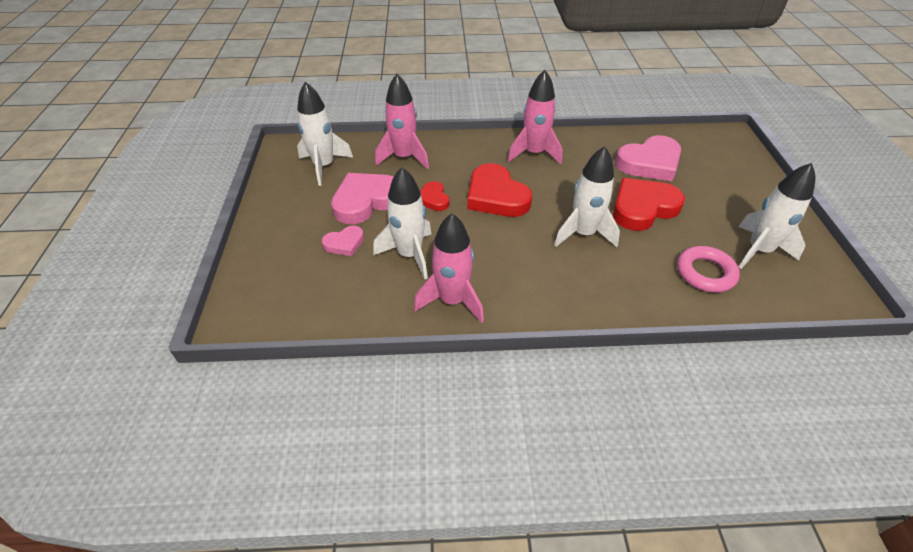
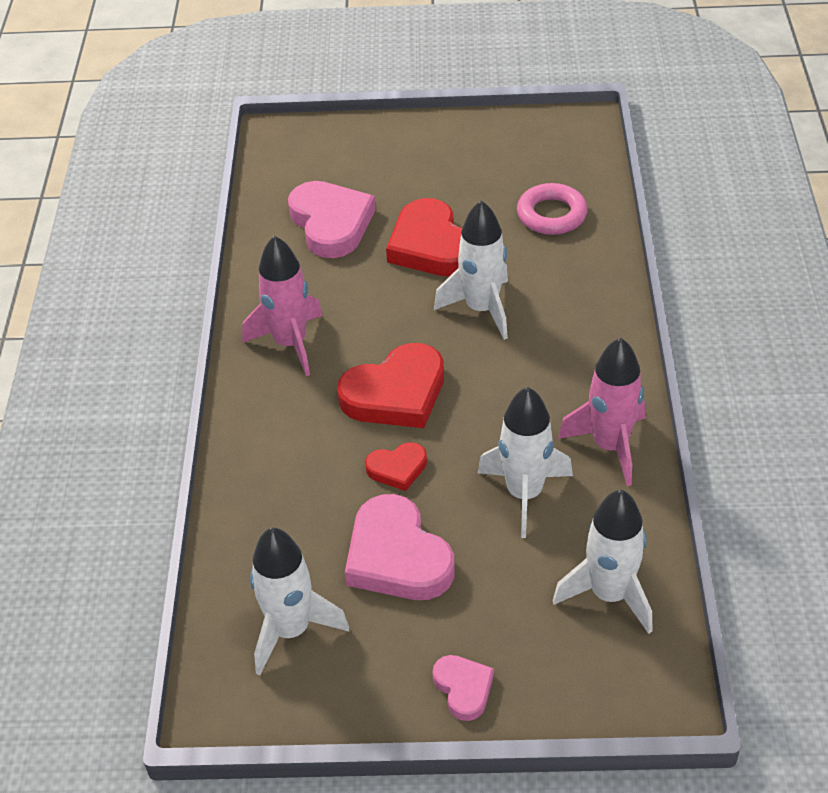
camera: 85 degrees left, 0 degrees up
(344, 243) = (500, 576): pink heart -> pink heart (463, 688)
(404, 157) = (279, 511): pink rocket -> none
(759, 250) = (513, 165): white rocket -> white rocket (609, 594)

